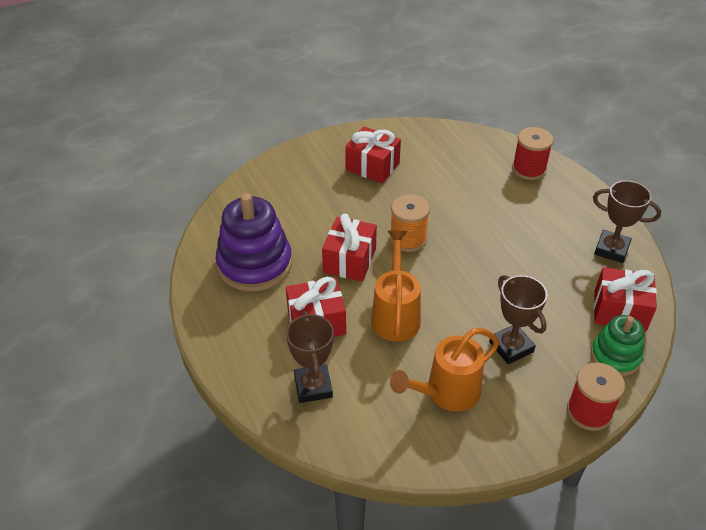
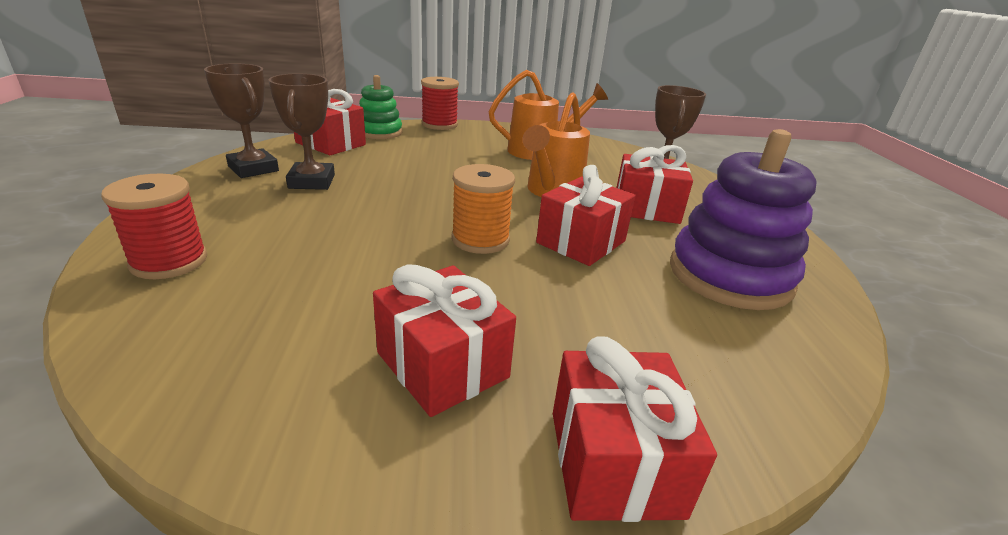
camera: 160 degrees left, 15 degrees down
(299, 157) = (614, 462): none -> red gift
(511, 347) = (458, 153): brown trophy -> brown trophy (312, 182)

